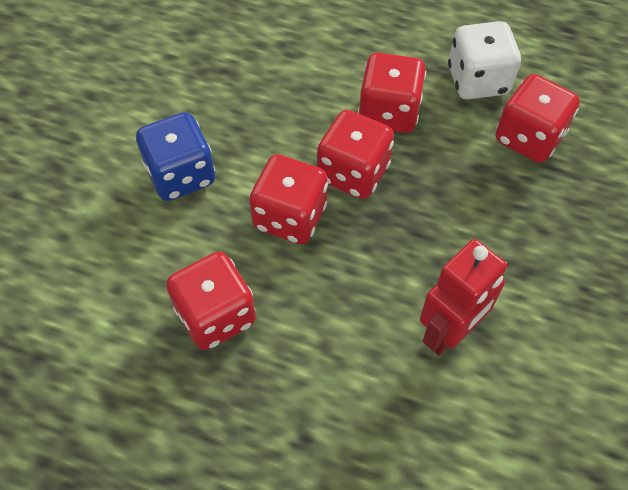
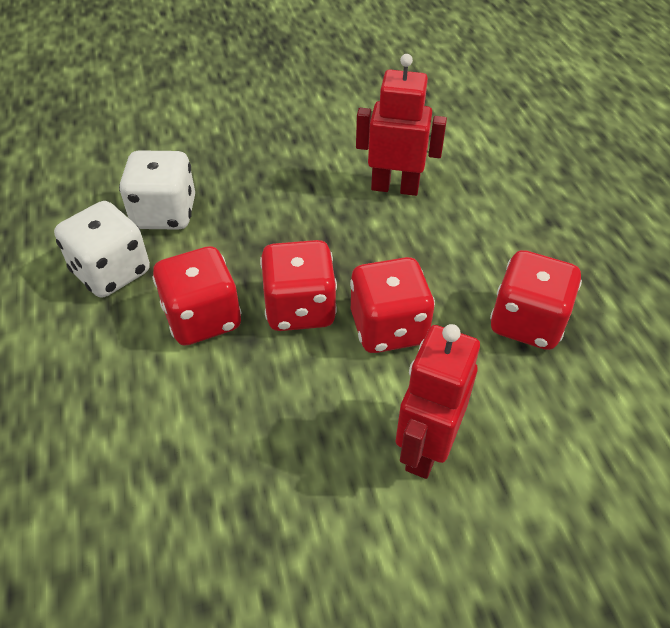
camera: 125 degrees left, 10 degrees down
(181, 175) = (425, 448): blue dice -> red robot
(528, 137) = (165, 214): red dice -> white dice

